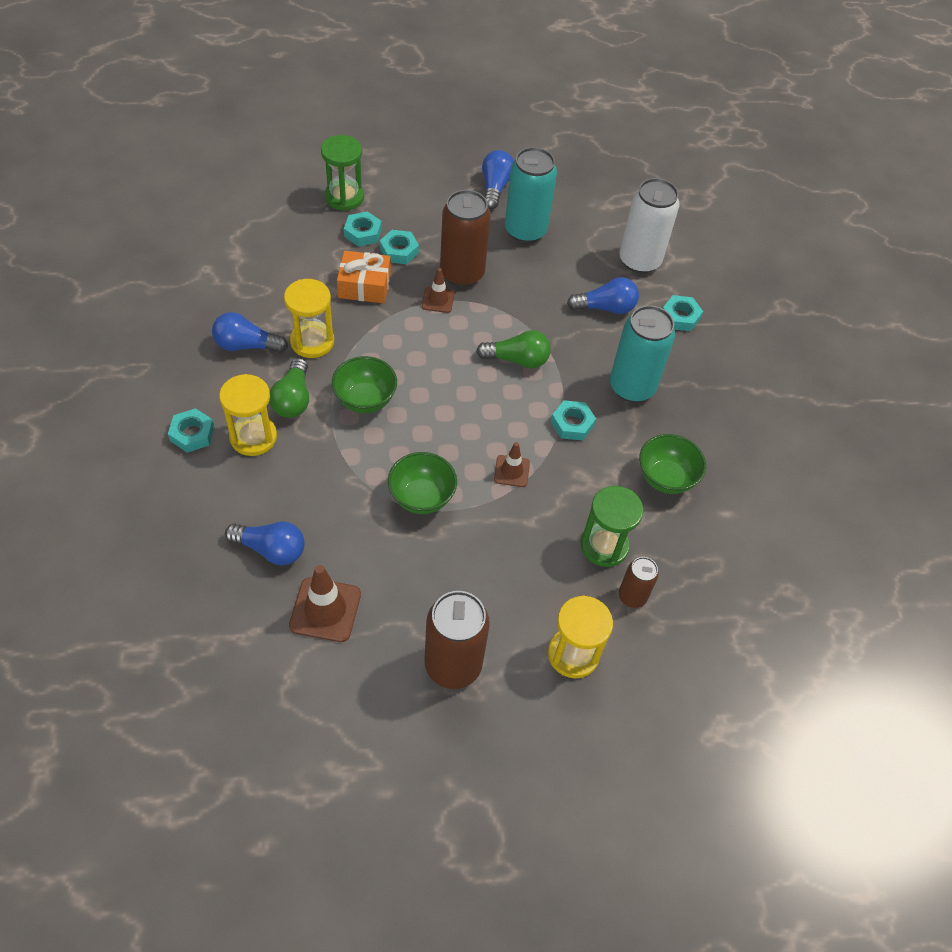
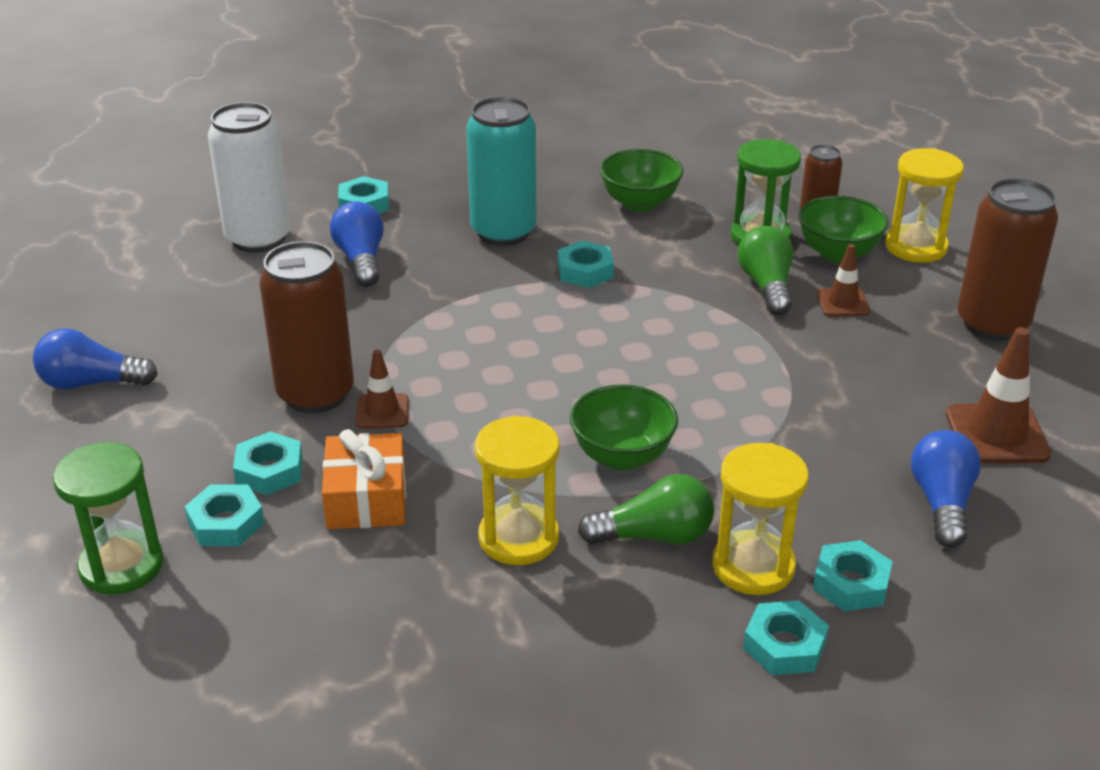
camera: 95 degrees left, 20 degrees down
(223, 478) = (851, 583): none -> turquoise nut
(246, 345) = (555, 621): blue light bulb -> none
(422, 497) = (771, 378): green bowl -> green bowl (838, 253)
(511, 471) = (687, 310): brown traffic cone -> brown traffic cone (843, 303)
(517, 360) = (486, 324): green light bulb -> green light bulb (766, 286)
(525, 231) = (202, 342): turquoise can -> none

